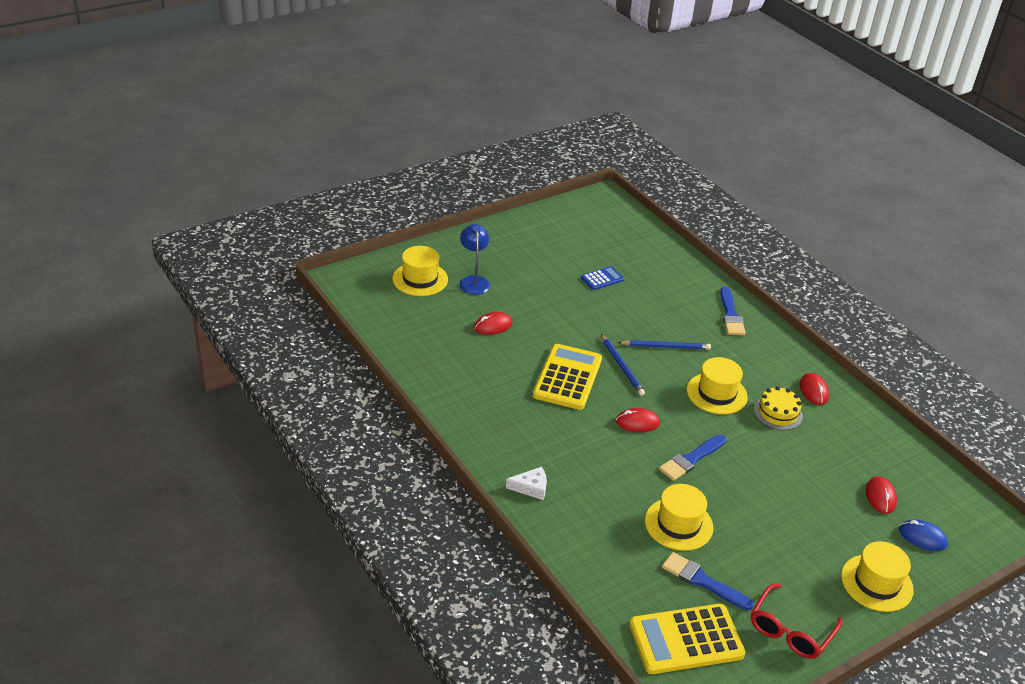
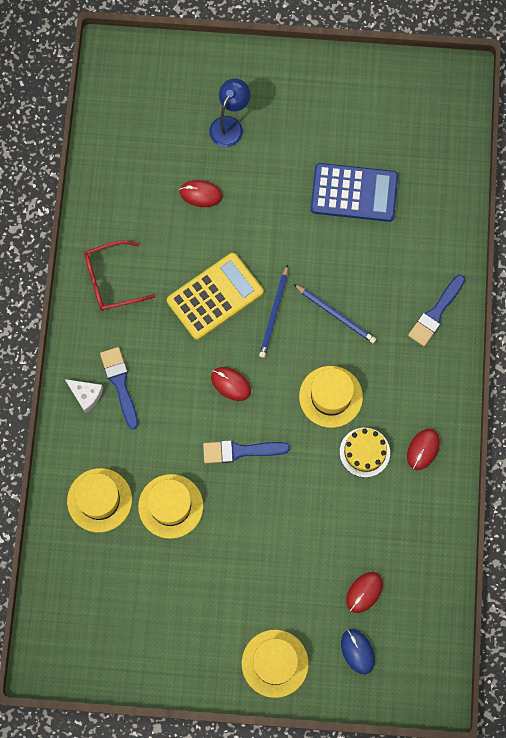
camera: 40 degrees right, 35 degrees up
(420, 279) = (182, 94): yellow hat -> yellow hat (99, 500)
(602, 279) = (354, 193): blue calculator -> blue calculator, size x1.96
(686, 640) = (82, 607): yellow calculator -> none
(702, 581) = (140, 568): blue brush -> blue brush (120, 384)
(790, 630) = (166, 654): red glasses -> red glasses (111, 280)

